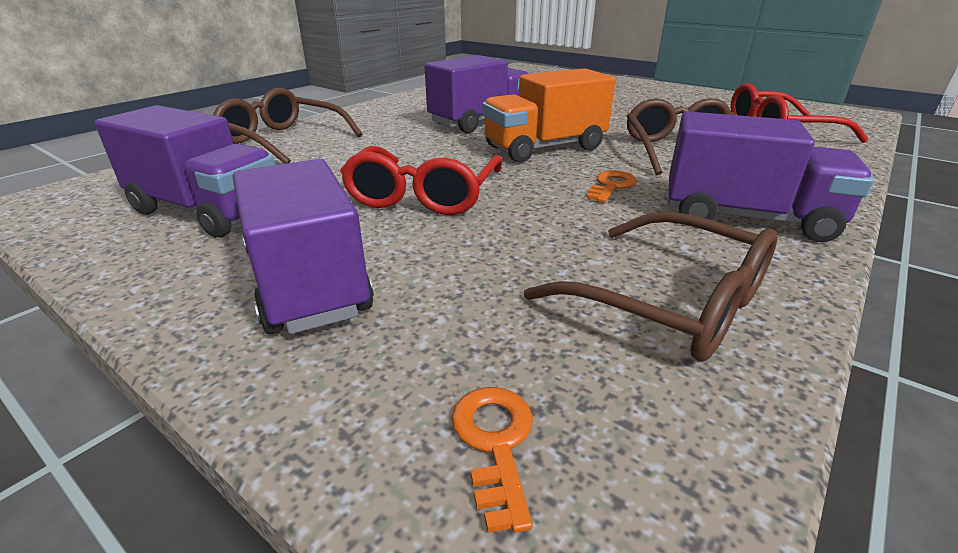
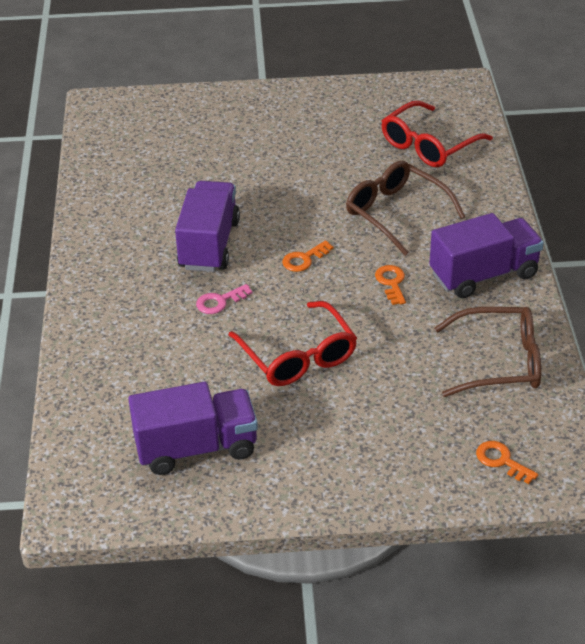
camera: 40 degrees left, 10 degrees up
(283, 140) = (98, 358): brown glasses -> none
(307, 282) = (340, 450): purple truck -> none
(427, 145) = (219, 301): none -> pink key
(544, 148) = (304, 259): orange truck -> orange key

